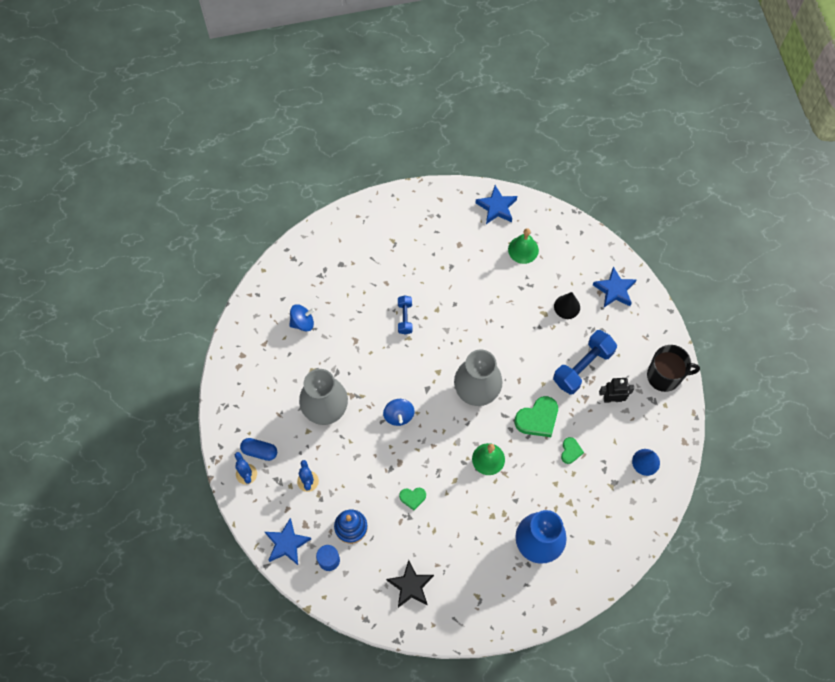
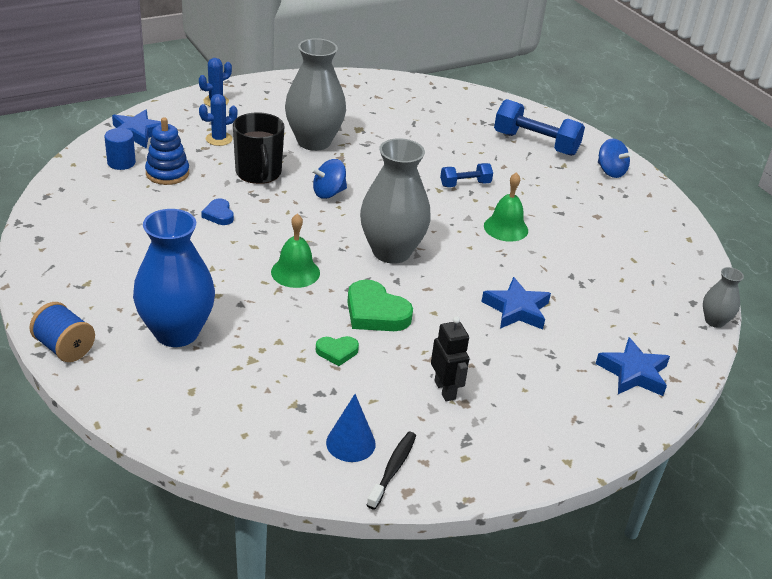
camera: 70 degrees right, 30 degrees down
(259, 451) = (245, 106): blue capsule -> none
(302, 322) = (417, 116): blue spinning top -> blue spinning top (610, 171)
(410, 586) = (95, 225): black star -> none
(412, 498) = (219, 215): green heart -> blue heart
(496, 207) = (676, 241): blue star -> blue star (516, 309)
(523, 249) = (631, 272): green bell -> green bell (506, 228)
(541, 614) = (65, 348): none -> blue spool
(567, 307) = (571, 324): black cone -> none
(577, 223) = (714, 321): none -> grey vase
(583, 367) = (482, 351): blue dumbbell -> blue dumbbell (535, 144)
(664, 376) = (518, 451): black mug -> black mug (258, 173)
(668, 444) = (393, 469): none -> black toothbrush

